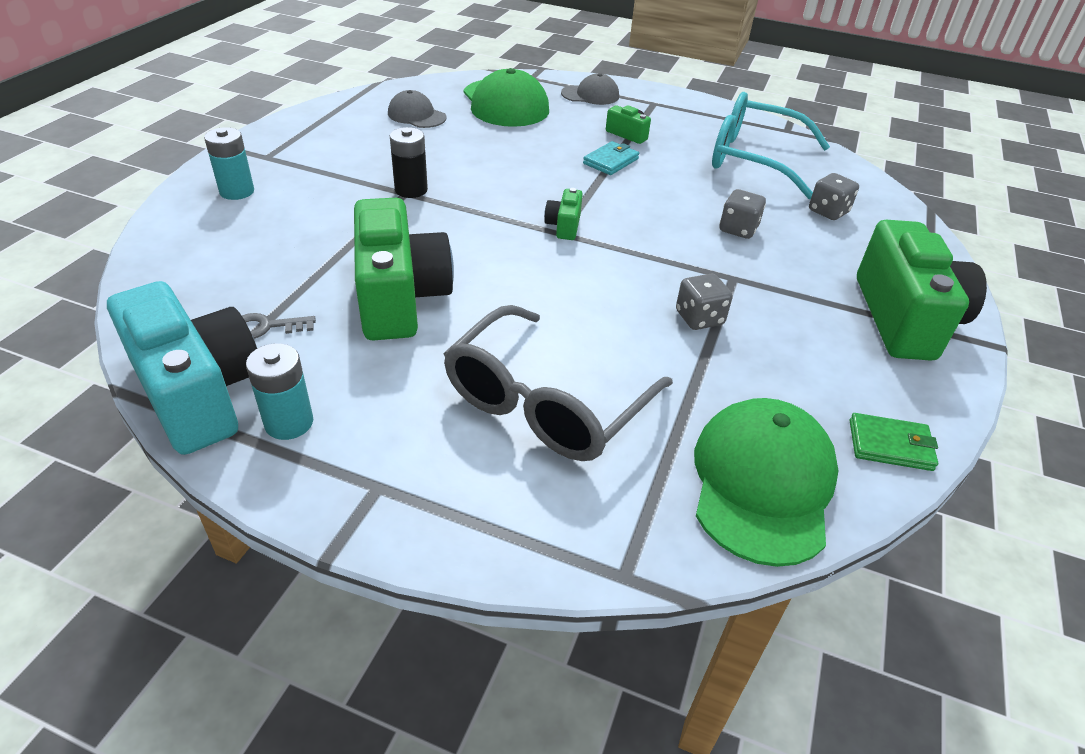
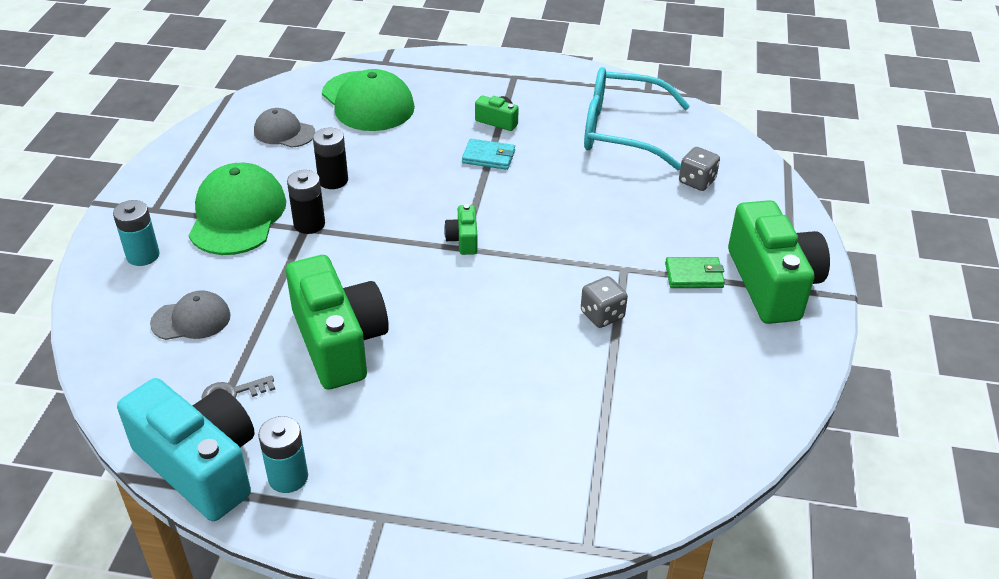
camera: 10 degrees left, 0 degrees up
(448, 158) = (333, 180): none -> black battery
(547, 402) = (493, 418): grey glasses -> none
(590, 95) = (449, 76): grey cap -> grey cap (191, 319)
(611, 161) = (488, 157): turquoise wallet -> turquoise wallet turned 75 degrees clockwise
(738, 229) = (620, 215): grey dice -> none
(762, 483) = (676, 454): green cap -> green cap (237, 215)
(890, 445) = (770, 403): green wallet -> green wallet (694, 275)

